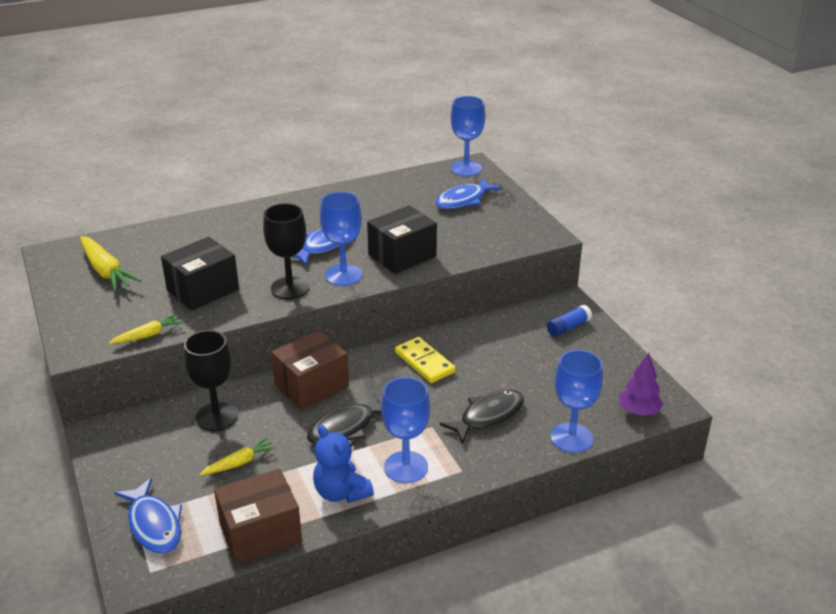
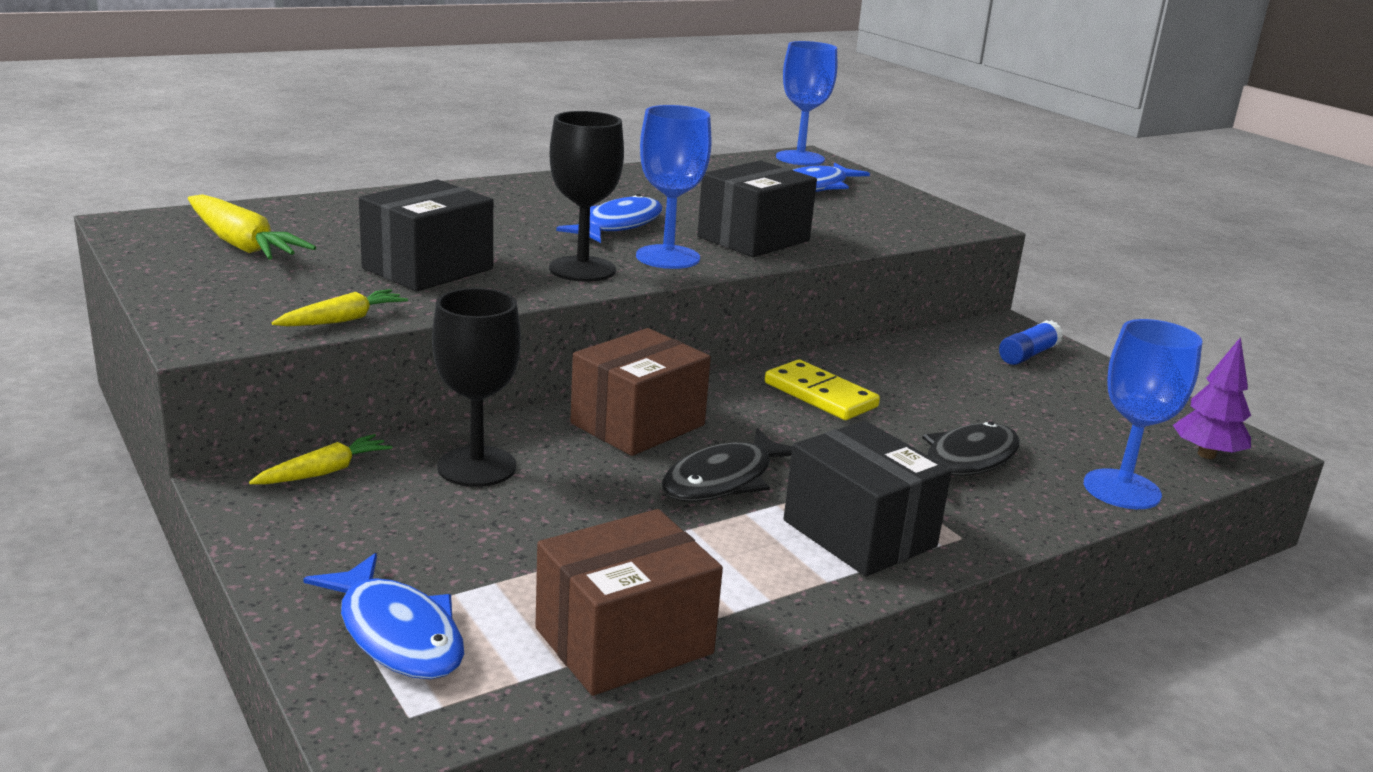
camera: 10 degrees left, 10 degrees down
(239, 463) = (542, 532): yellow carrot -> yellow carrot (324, 472)
(341, 492) = (757, 573): blue teddy bear -> none
(406, 467) = (859, 533): blue goblet -> black box

